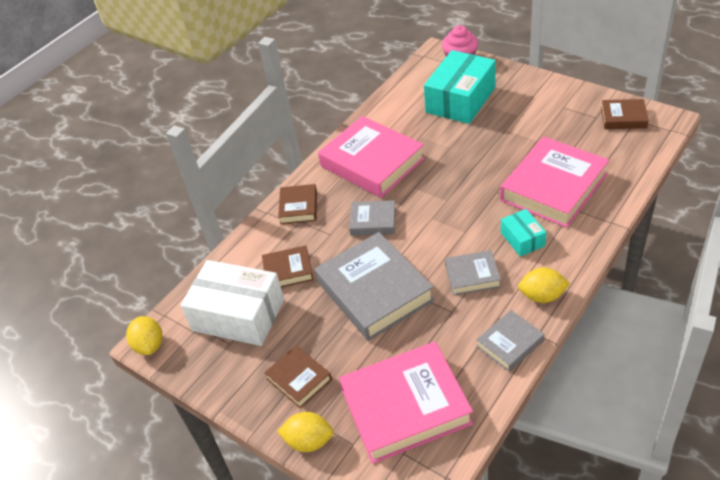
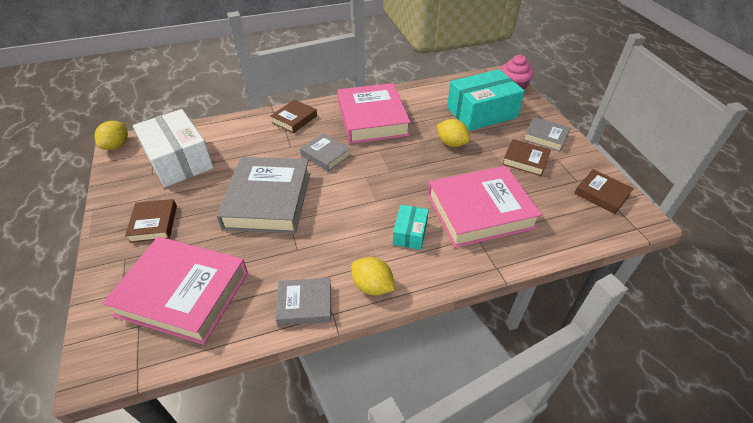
camera: 30 degrees right, 0 degrees up
(288, 271) = (238, 152): brown book -> brown book (525, 160)
(309, 441) = (104, 268): yellow lemon -> yellow lemon (451, 143)
(472, 276) = (342, 234): grey book -> grey book (545, 137)

